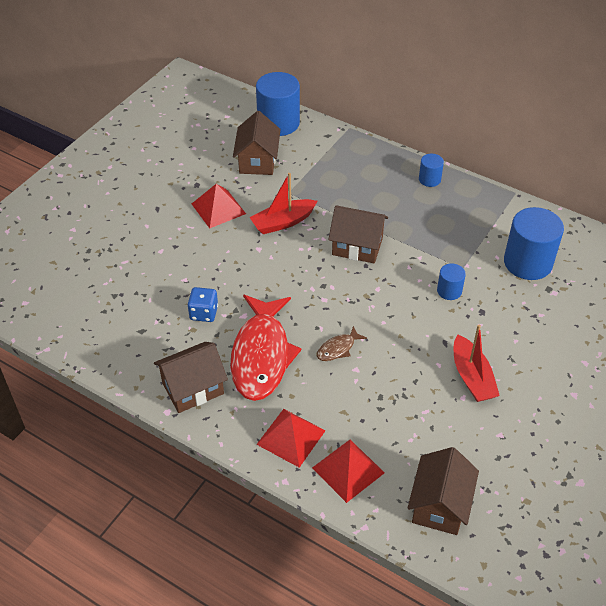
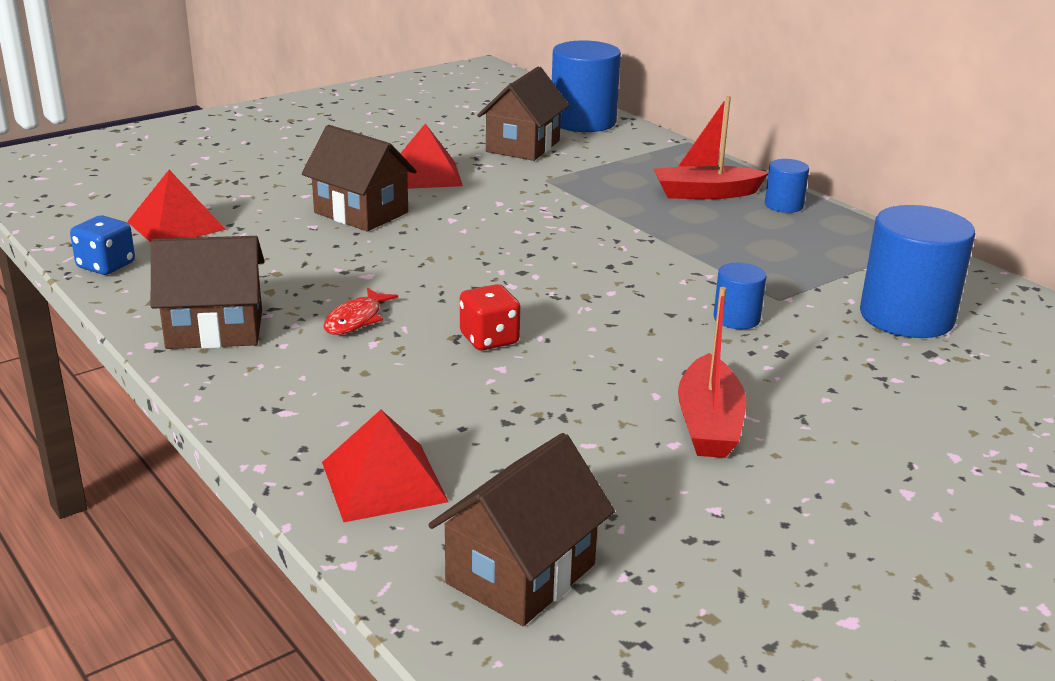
camera: 20 degrees right, 20 degrees down
(204, 313) = (309, 261): blue dice -> blue dice (106, 265)
(261, 355) = (356, 320): red fish -> red fish, size x0.42
(283, 222) = (511, 203): red boat -> red boat (705, 193)
(291, 437) = (319, 418): red pyramid -> red pyramid (176, 225)
(338, 348) = (489, 339): brown fish -> red dice
(357, 246) = (611, 245): brown house -> brown house (361, 213)

